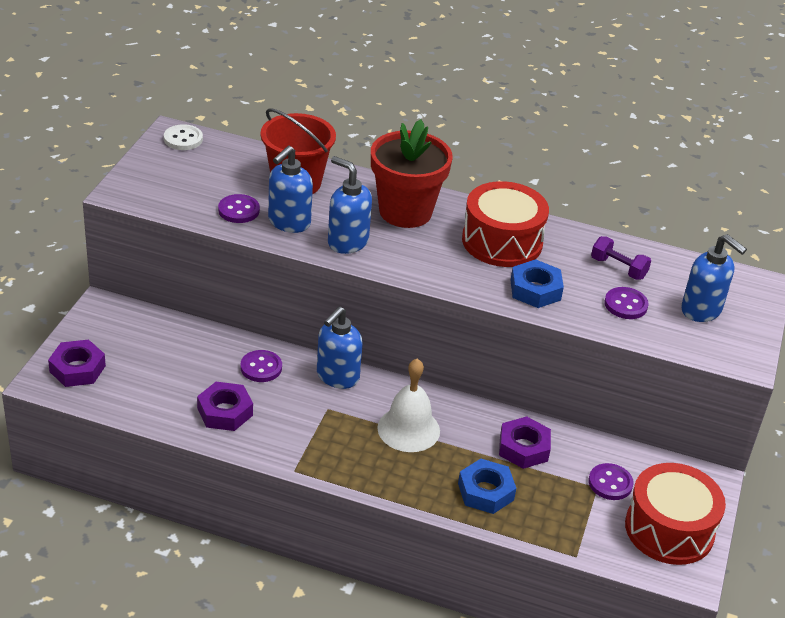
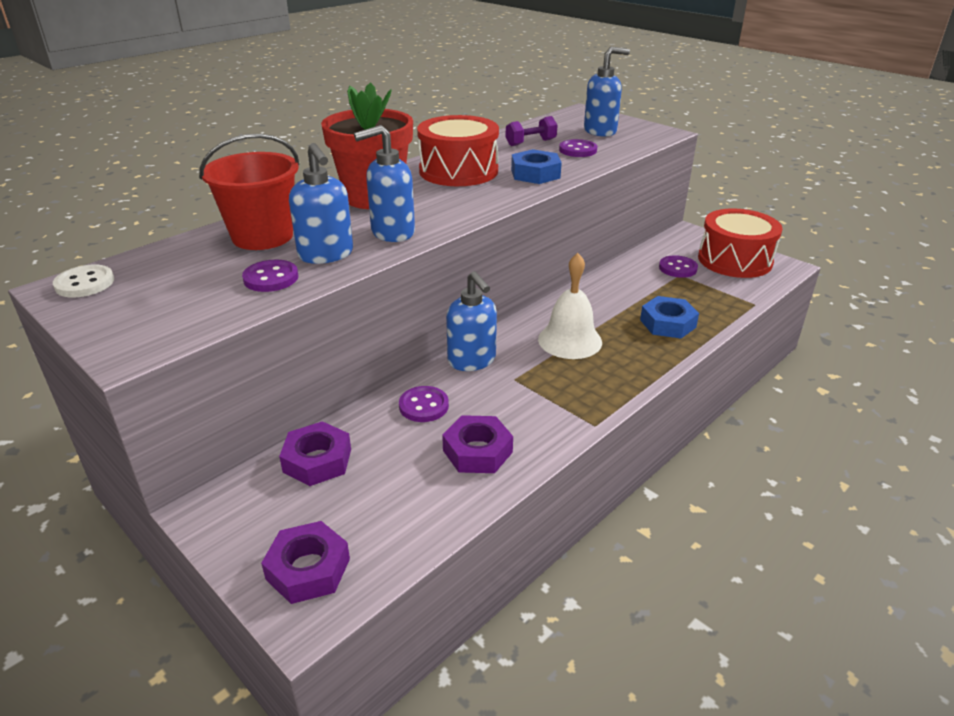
camera: 60 degrees left, 5 degrees down
(523, 448) = (622, 292): purple nut -> purple nut (317, 460)

